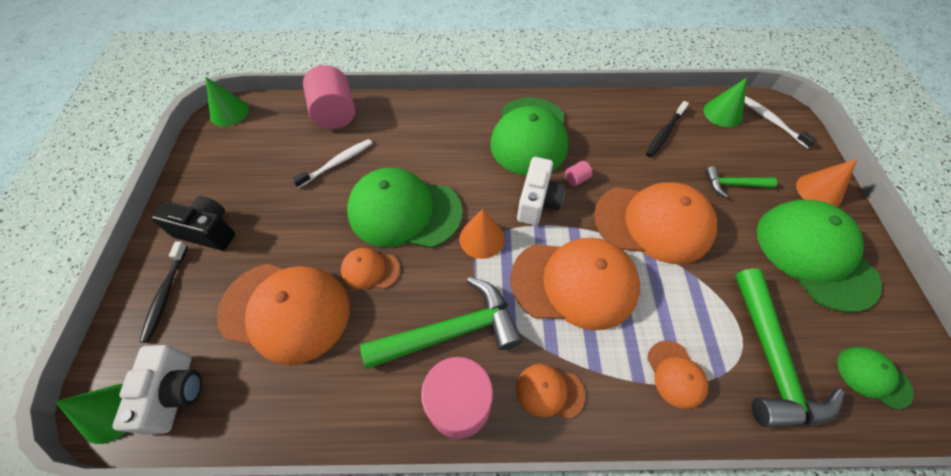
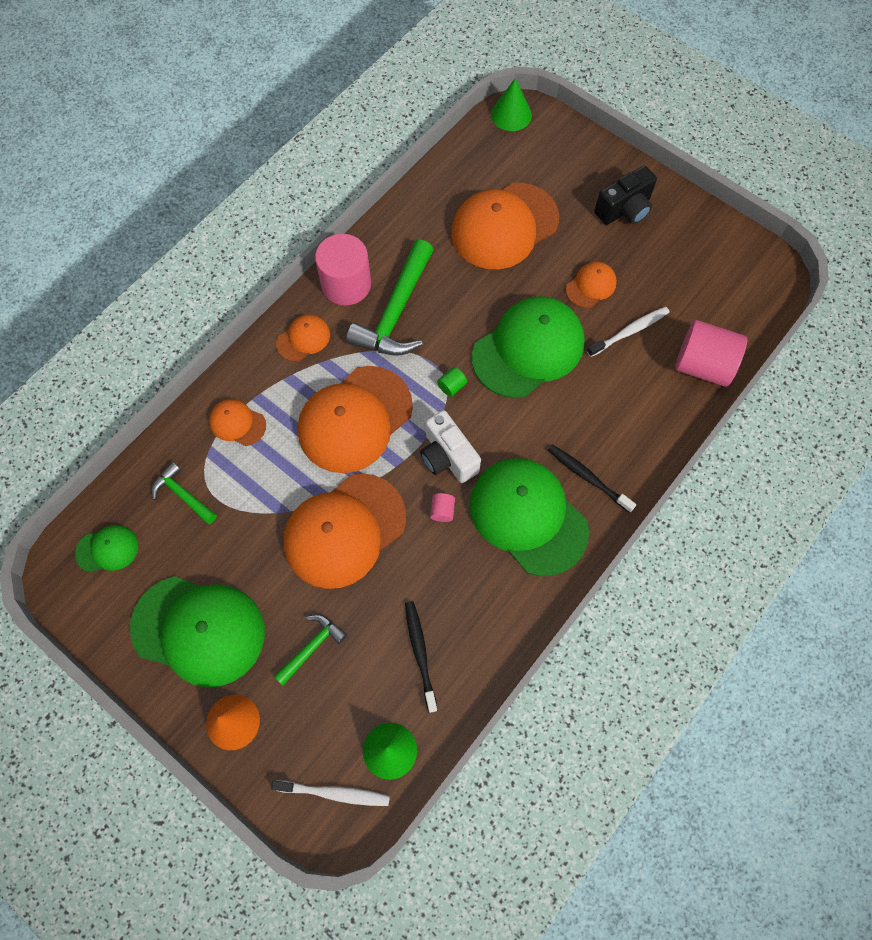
camera: 130 degrees right, 10 degrees up
(165, 294) = (582, 166): black toothbrush -> black toothbrush (587, 477)
(176, 393) = (495, 147): white camera -> none
(229, 112) = (775, 280): green cone -> none
(337, 163) = (629, 331): white toothbrush -> white toothbrush turned 120 degrees counterclockwise
(370, 269) = (492, 293): orange cap -> orange cap (591, 286)
(481, 238) = (452, 386): orange cone -> green cylinder
(770, 359) = (183, 495): green hammer -> green hammer, size x0.52

